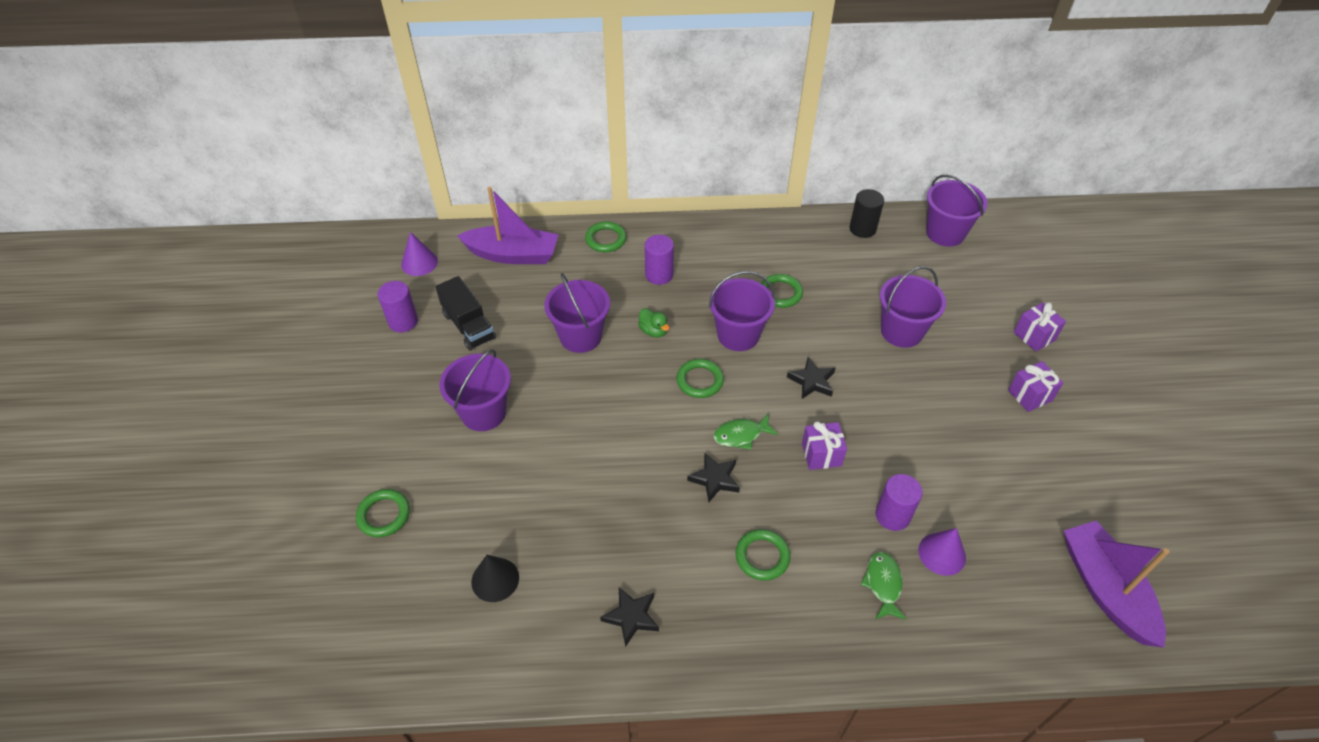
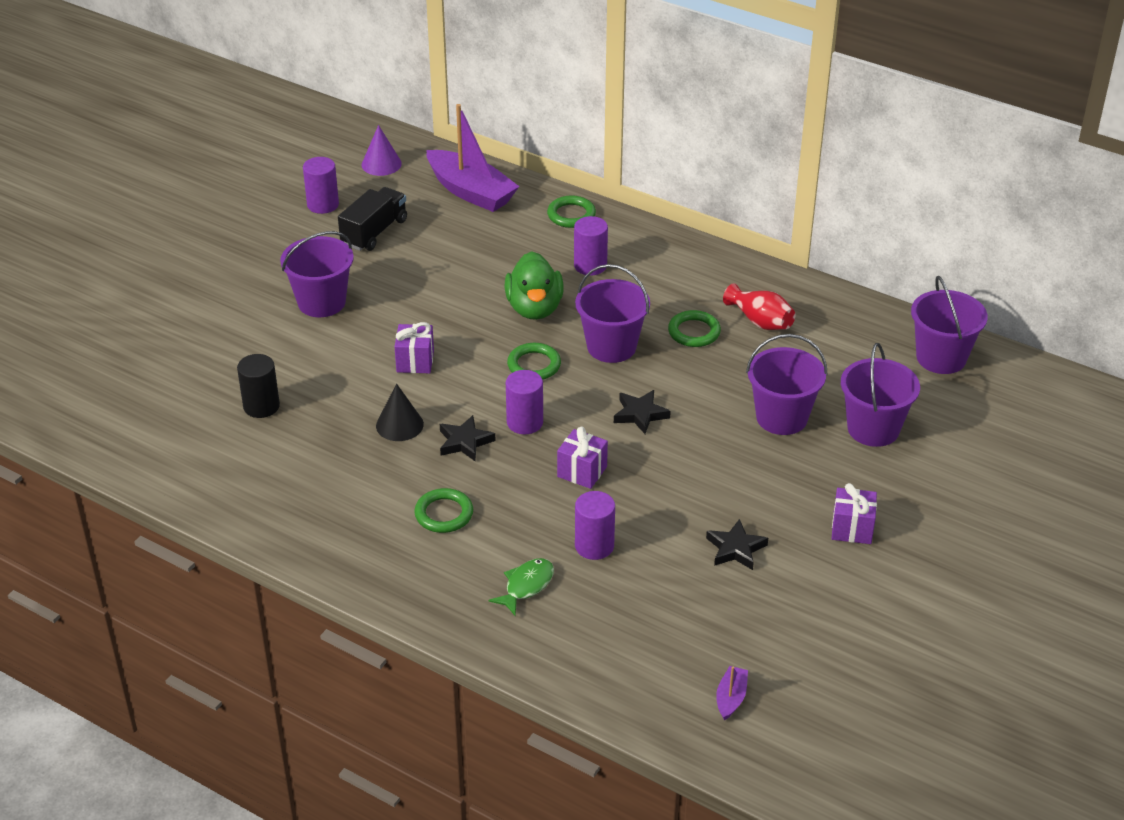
camera: 35 degrees right, 10 degrees down
(384, 515) = (176, 336): green ring -> none
(469, 326) = (374, 232): black truck -> black truck turned 150 degrees counterclockwise
(495, 579) = (216, 419): black cone -> black cone (399, 425)
(580, 336) = (463, 283): purple bucket -> purple bucket (873, 429)
(631, 617) = (294, 497): black star -> black star (735, 549)
(653, 331) = (534, 308): green duck -> green duck, size x1.95
(741, 435) = (525, 422): green fish -> purple cylinder
(813, 262) = (760, 321): none -> red vase
(862, 229) = (850, 315): black cylinder -> black cylinder (261, 406)
(942, 553) = (606, 594): purple cone -> none
(1034, 336) = (924, 486): purple gift -> purple gift (415, 361)
(1105, 589) = (731, 698): purple boat -> purple boat, size x0.43

